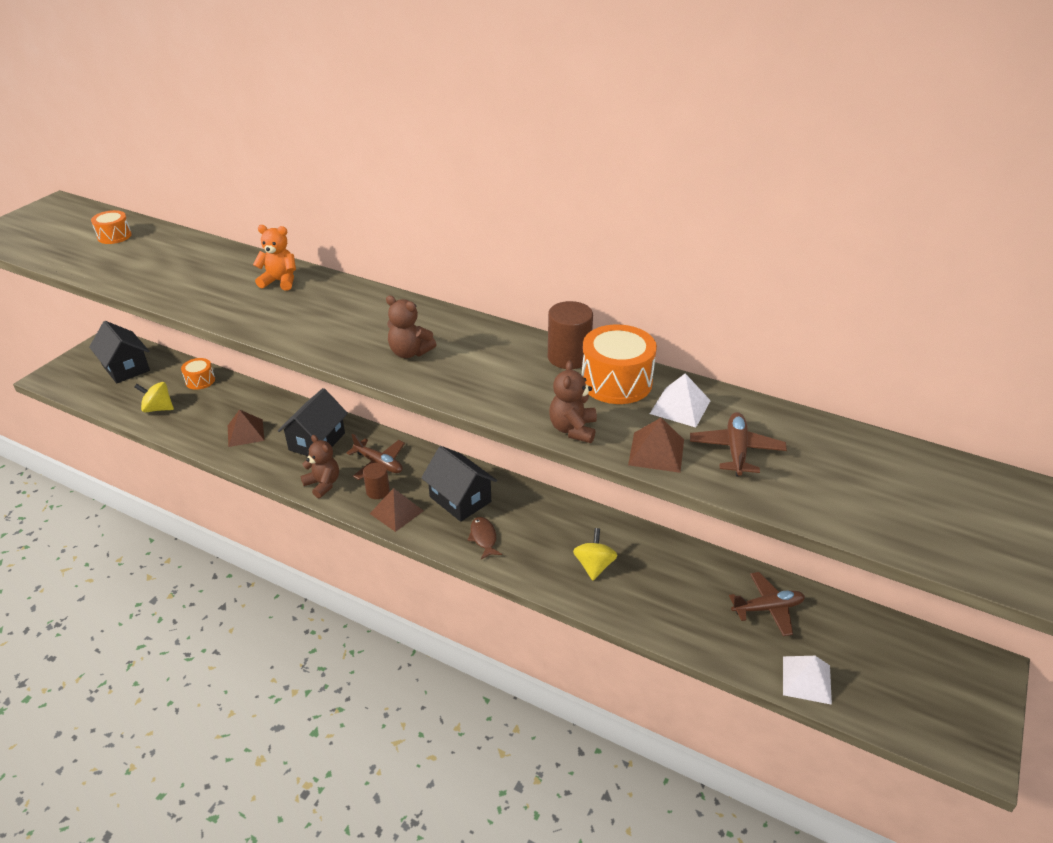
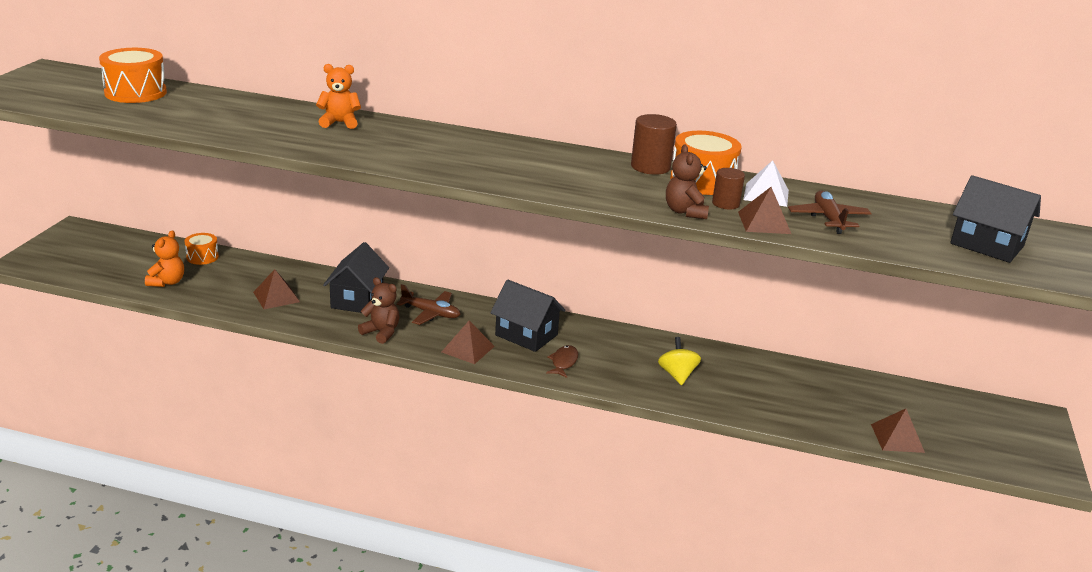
camera: 15 degrees left, 10 degrees down
(114, 236) = (135, 93): orange drum -> orange drum, size x1.74
(126, 368) = (110, 250): black house -> black house (986, 245)
(158, 408) = (167, 282): yellow spinning top -> orange teddy bear
(378, 491) = (441, 334): brown cylinder -> brown cylinder (725, 204)
(410, 352) = (503, 168): brown teddy bear -> none
(483, 538) = (563, 362): brown fish -> brown fish turned 45 degrees clockwise
(767, 608) = (843, 392): brown plane -> none
(806, 680) = (897, 438): white pyramid -> brown pyramid

